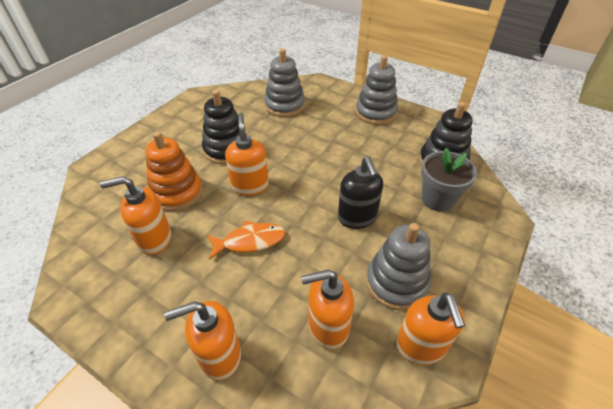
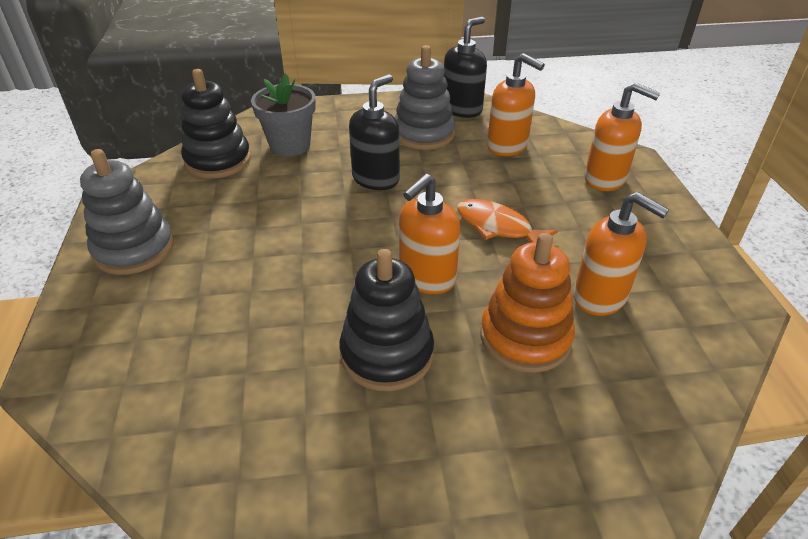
camera: 130 degrees left, 5 degrees down
(284, 105) = (189, 366): grey stacking toy -> none
(421, 346) = (462, 109): orange soap dispenser -> black soap dispenser

